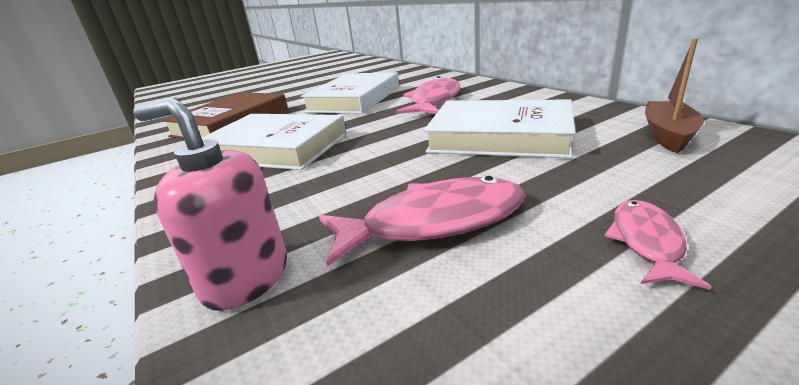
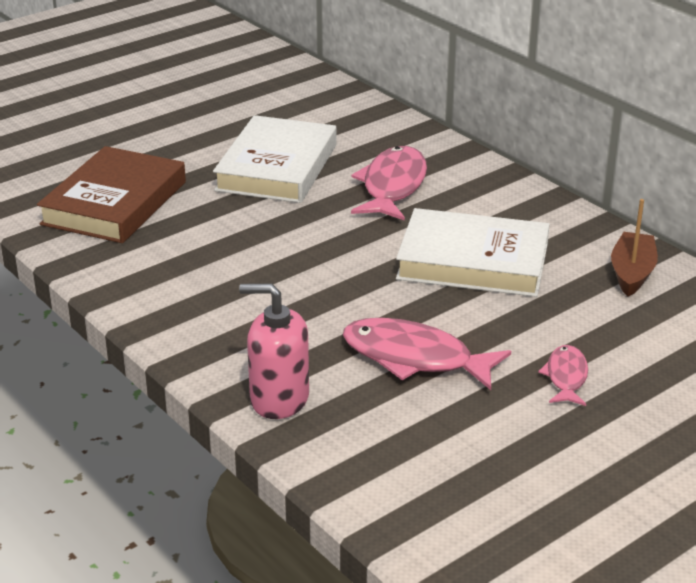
camera: 10 degrees left, 5 degrees up
(276, 148) = (215, 259): white book -> none
(434, 222) = (414, 358): pink fish -> pink fish turned 135 degrees counterclockwise

